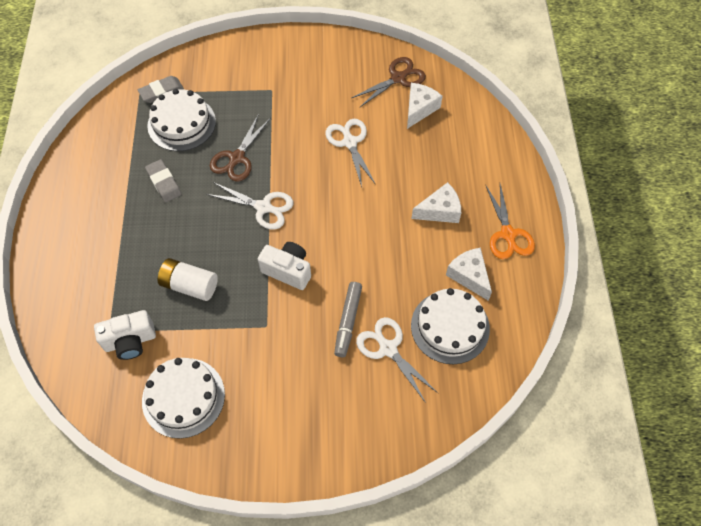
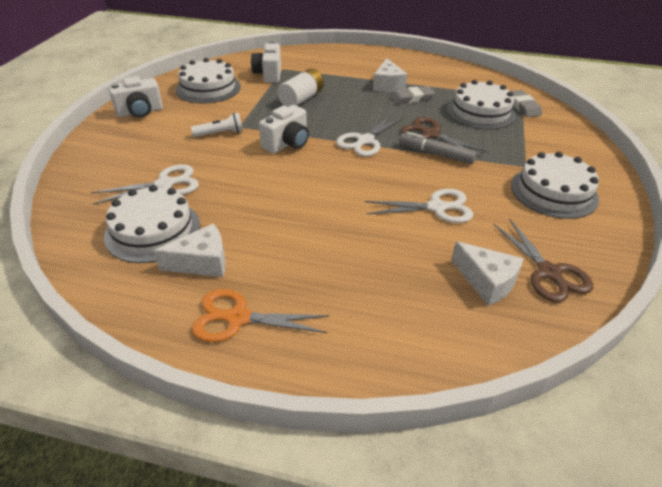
camera: 105 degrees right, 20 degrees down
(263, 447) = (140, 112): none -> white camera
(286, 339) = (220, 133): none -> white flashlight
(304, 73) = (554, 192): none -> white cake
(348, 321) = (211, 167): grey marker -> grey marker (436, 154)
(440, 211) = (307, 260): white cheese -> white cheese (388, 85)

